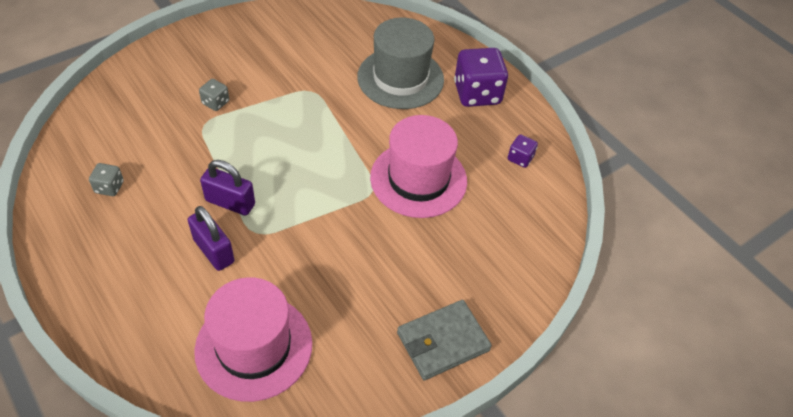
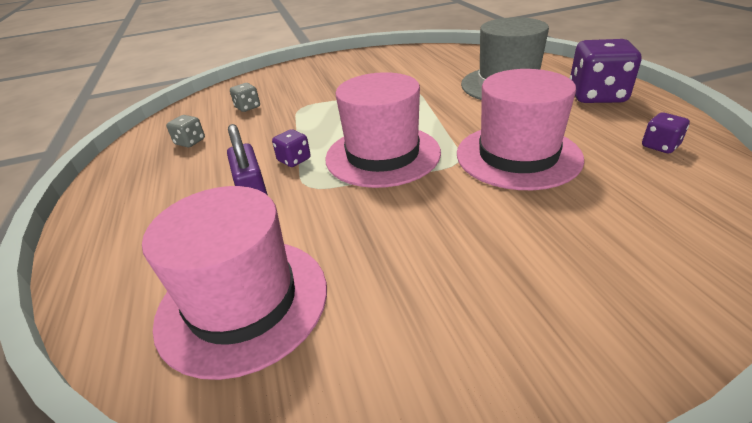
camera: 25 degrees right, 15 degrees down
(215, 103) = (319, 95): grey dice -> grey dice (248, 107)
(230, 202) = (294, 160): purple padlock -> purple dice
(308, 188) = (382, 155): none -> pink hat
(443, 342) = (537, 347): grey wallet -> none

